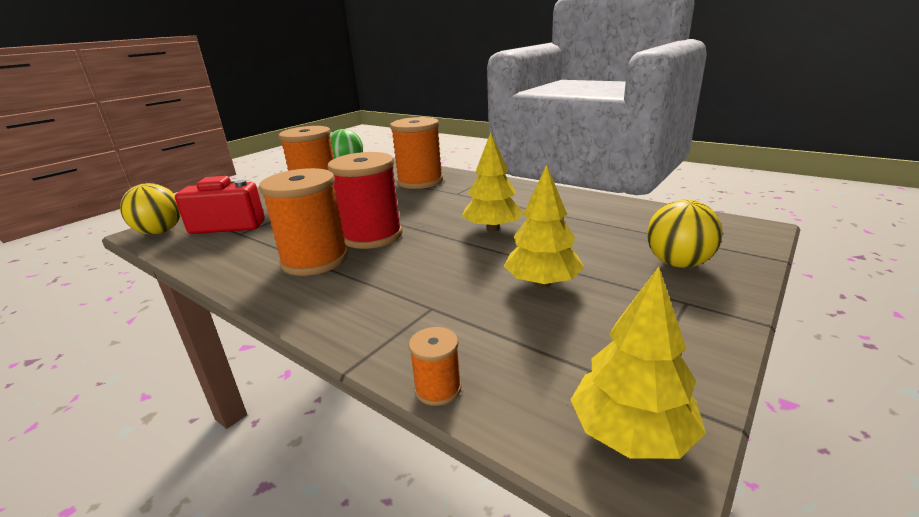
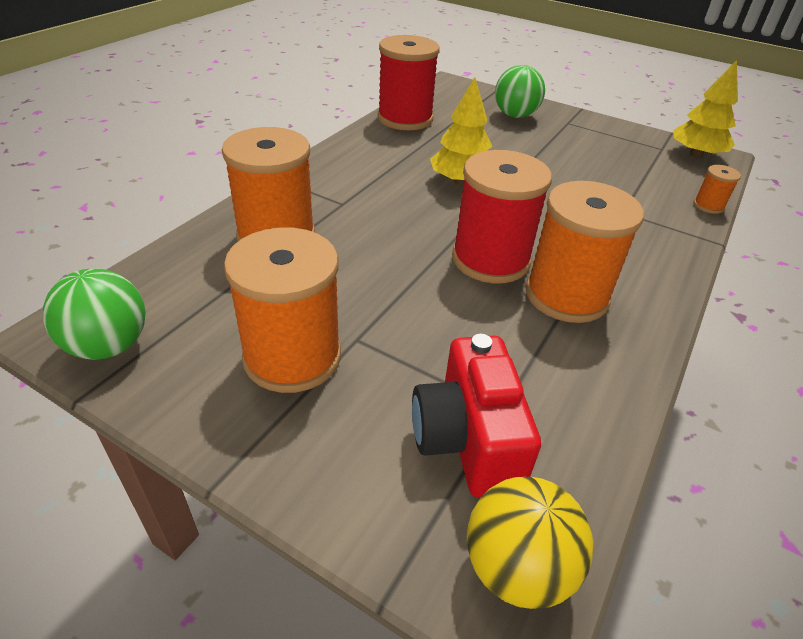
camera: 100 degrees left, 15 degrees up
(542, 283) = (563, 164): yellow tree -> none
(617, 208) = (405, 118): none -> red spool
(678, 263) = (515, 115): yellow ball -> green ball

